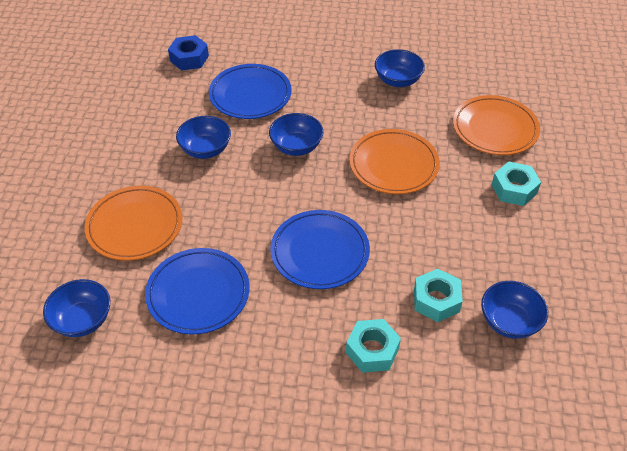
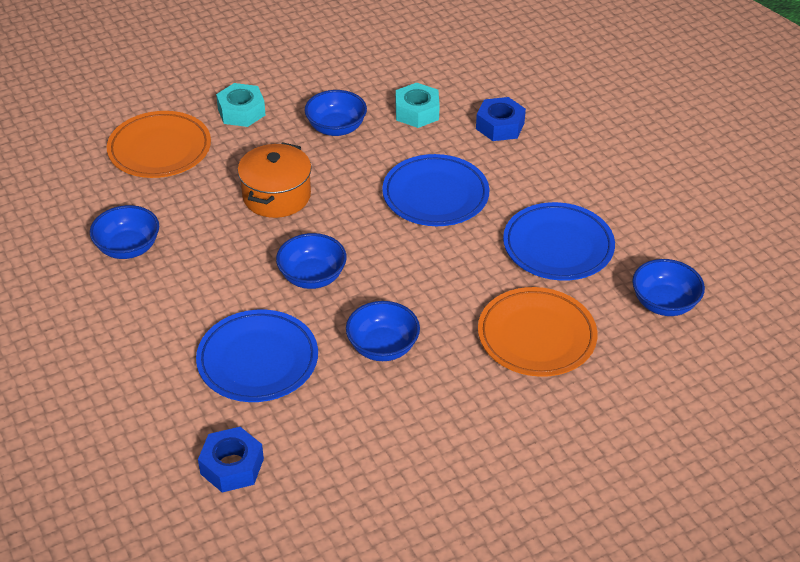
camera: 125 degrees left, 5 degrees down
(372, 350) = (500, 126): turquoise nut -> blue nut
(393, 165) = (276, 196): orange plate -> orange pot
(509, 321) = (398, 71): blue bowl -> blue bowl (336, 128)

